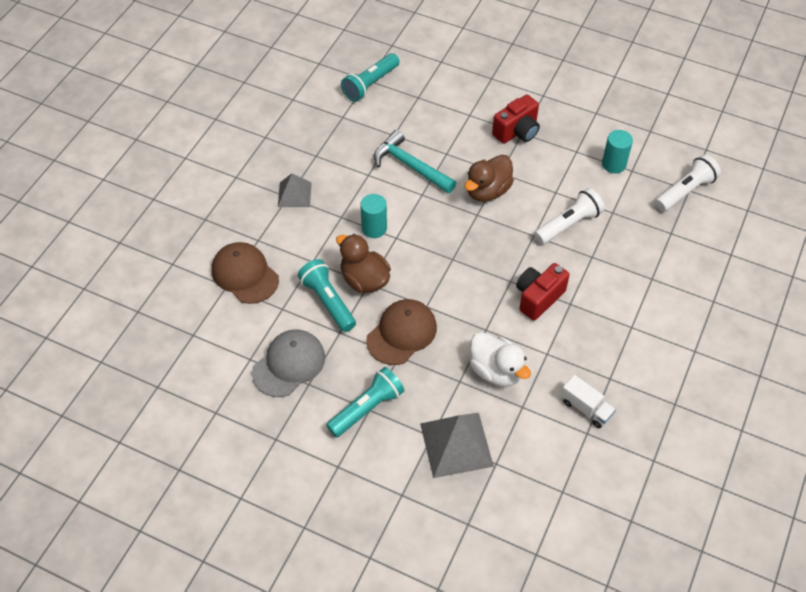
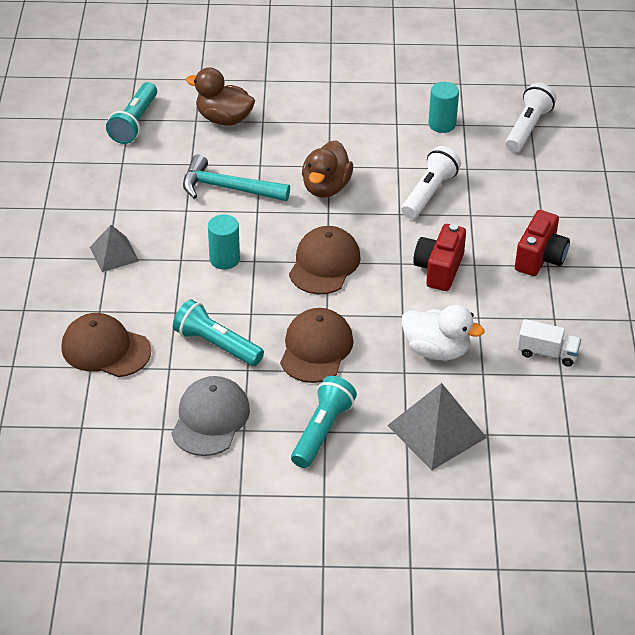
camera: 25 degrees left, 10 degrees down
(364, 280) = (244, 311): brown duck -> brown duck (224, 119)
(449, 260) = (324, 264): none -> brown cap
(517, 132) = (323, 123): red camera -> red camera (540, 258)

